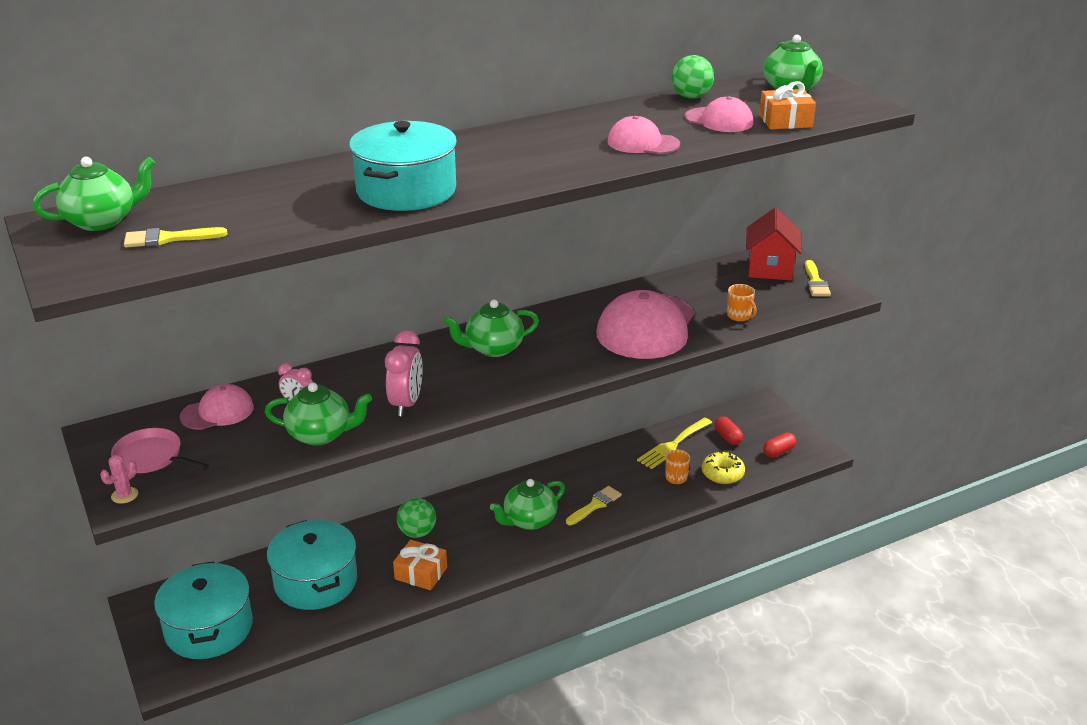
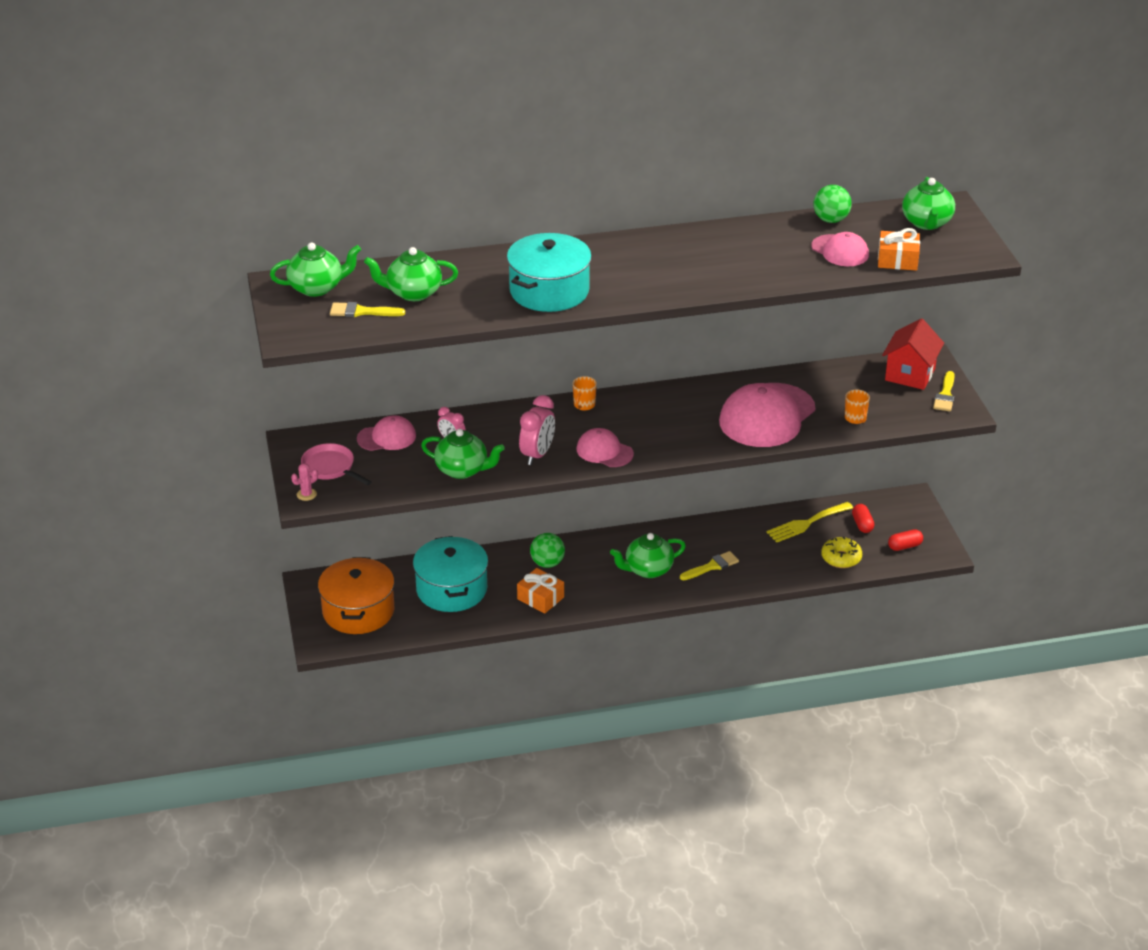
camera: 15 degrees right, 5 degrees up
(209, 628) = (358, 611): turquoise pot -> orange pot
(493, 348) = (625, 416): green teapot -> green teapot (413, 293)
(643, 143) = (760, 268): pink cap -> pink cap (604, 451)
(676, 478) = (795, 555): orange mug -> orange mug (584, 405)

